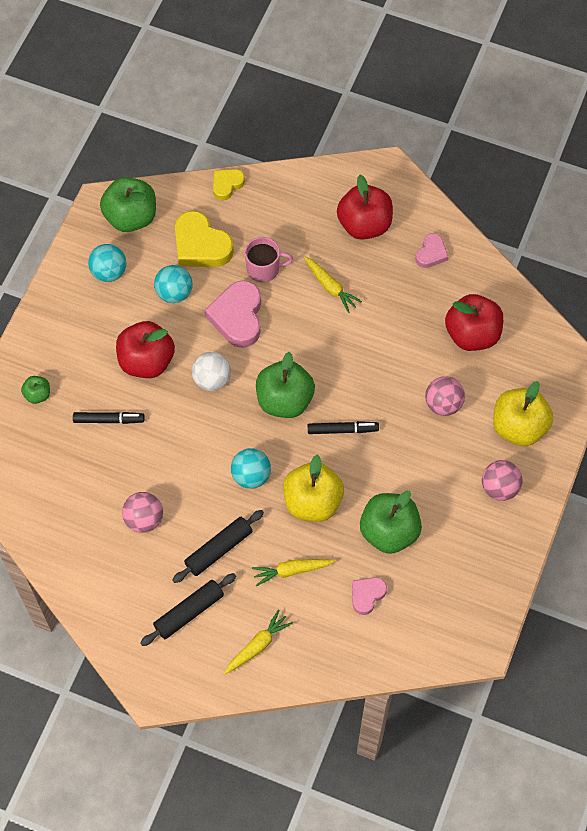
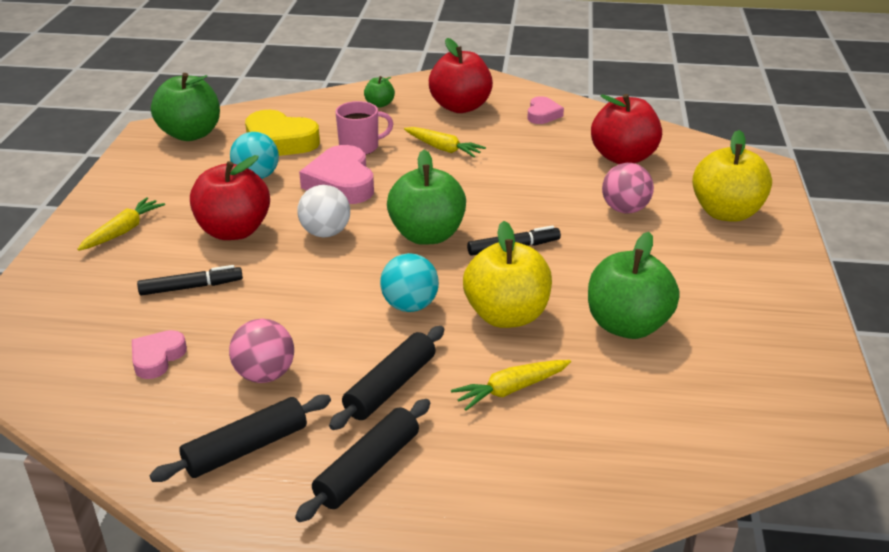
camera: 15 degrees left, 30 degrees down
(37, 394) = (84, 280): green apple -> green apple (379, 104)
(109, 272) = (170, 173): turquoise ball -> none
(123, 579) = (246, 448): none -> black rolling pin
(227, 185) = (297, 102): yellow heart -> none
(257, 645) = (497, 488): yellow carrot -> yellow carrot (123, 231)
(367, 595) = (635, 395): pink heart -> pink heart (157, 358)
(499, 488) = (741, 263): pink ball -> none

